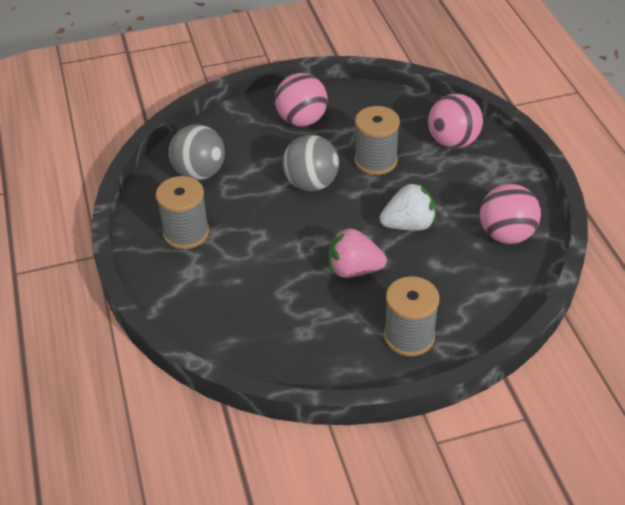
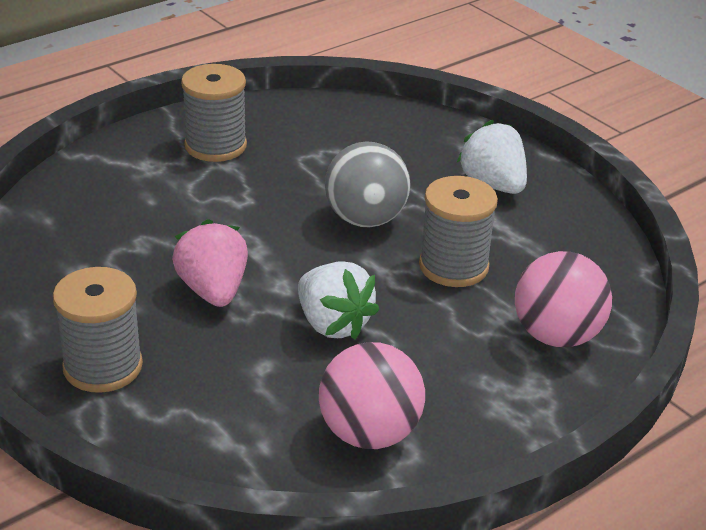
camera: 65 degrees right, 10 degrees down
(199, 173) = (330, 130): grey ball -> none
(302, 120) = (493, 184): pink ball -> white strawberry

